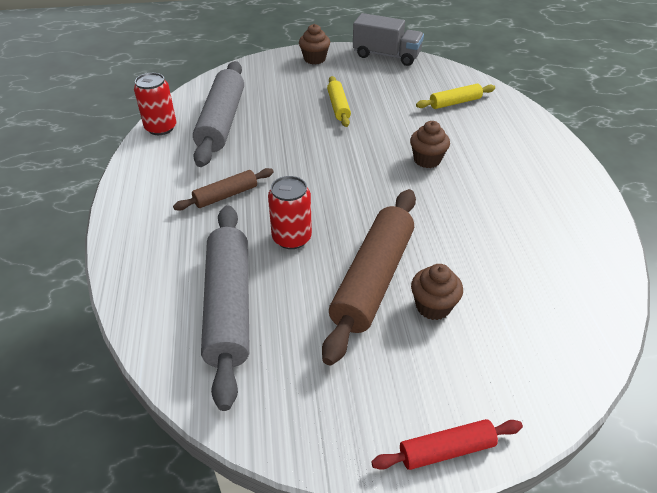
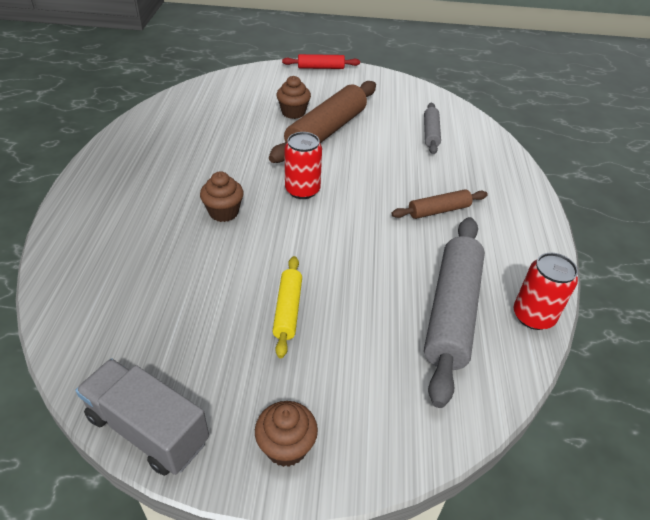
camera: 170 degrees left, 0 degrees up
(228, 306) = (431, 133): grey rolling pin -> grey rolling pin, size x0.52
(291, 238) = (380, 166): red can -> red can (302, 190)
(455, 103) = (126, 286): yellow rolling pin -> none

